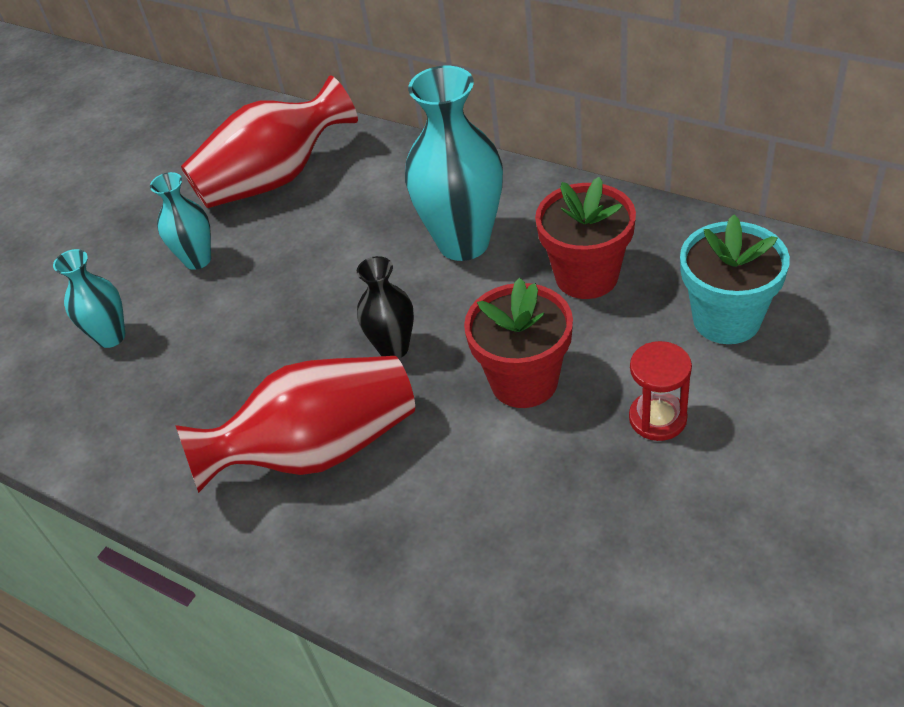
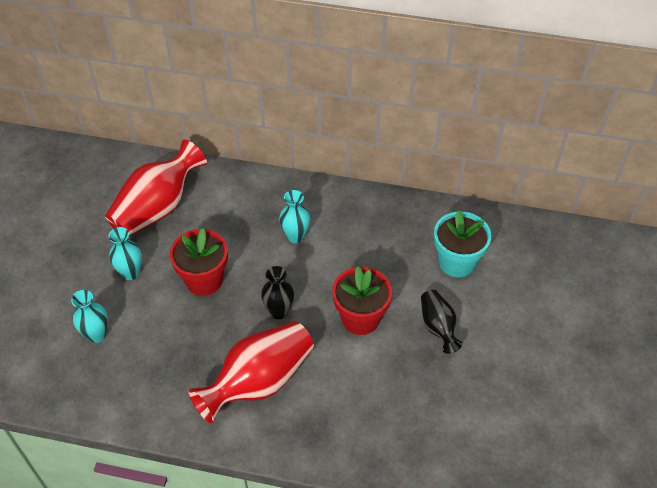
camera: 25 degrees left, 5 degrees up
(463, 243) = (295, 236): turquoise vase -> turquoise vase, size x0.55
(586, 276) = (374, 247): red flower pot -> red flower pot (204, 280)
(657, 418) = (438, 327): red hourglass -> black vase

